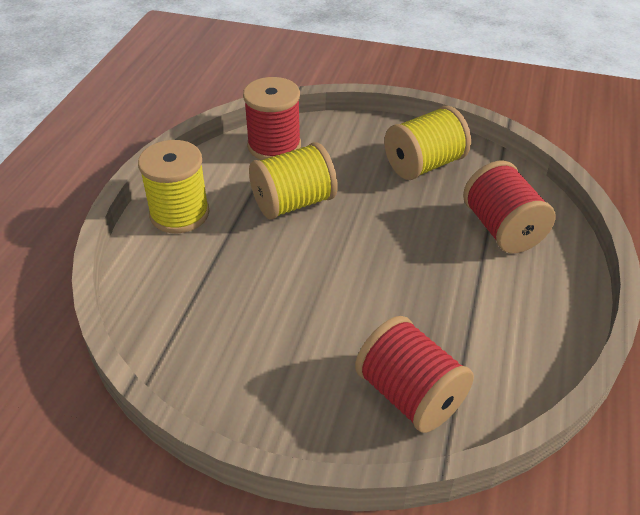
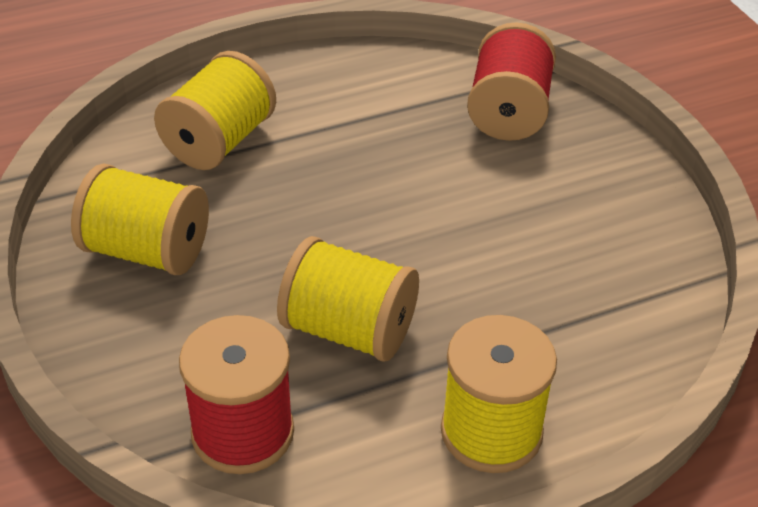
camera: 130 degrees left, 0 degrees up
(502, 229) = (219, 141): red spool -> yellow spool

